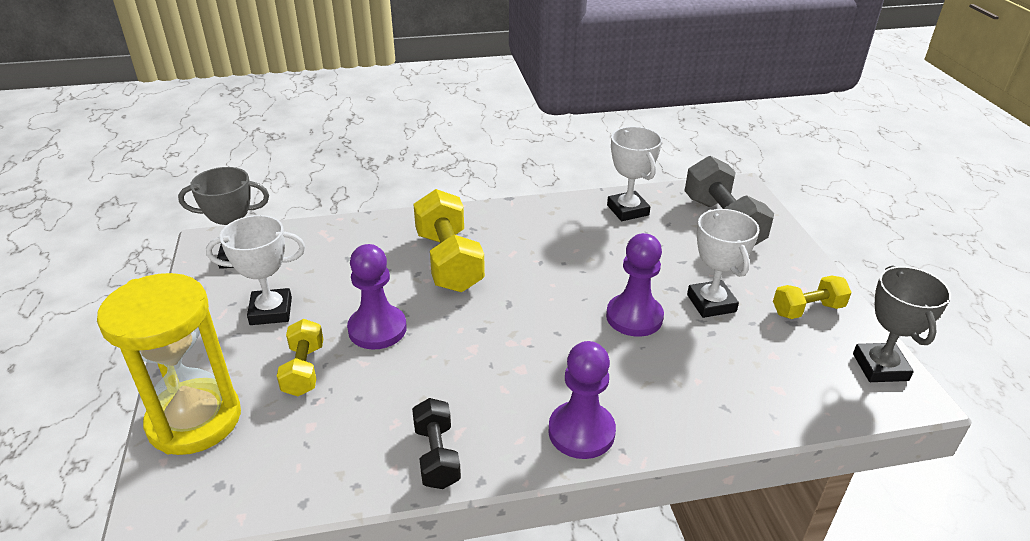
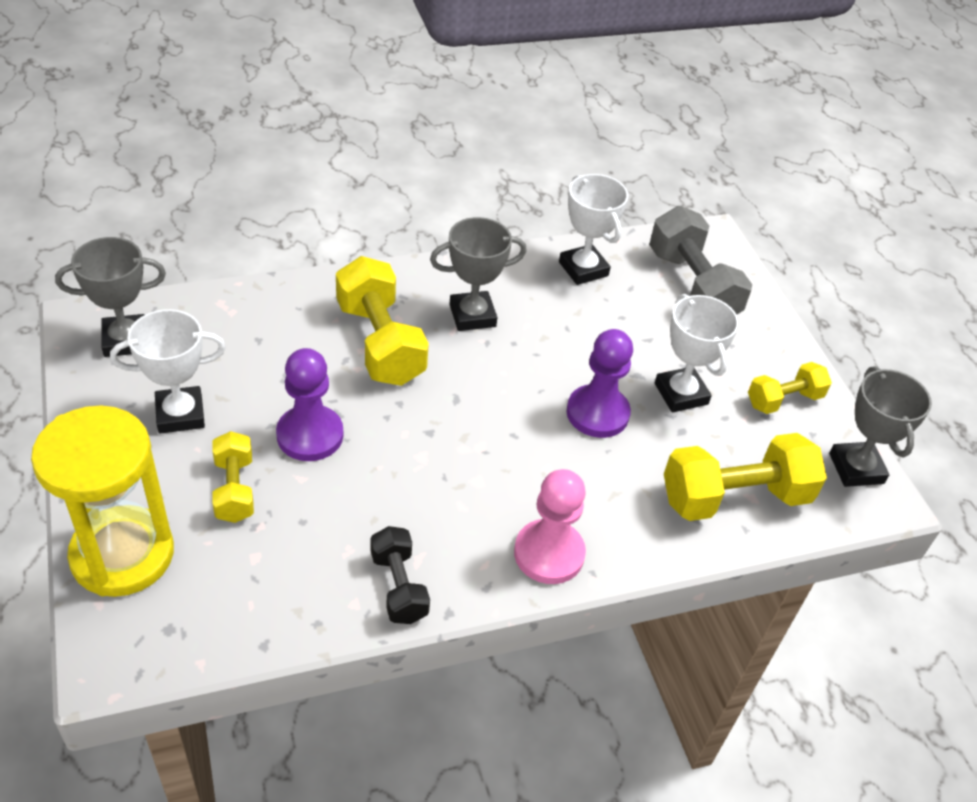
camera: 10 degrees left, 10 degrees up
(530, 242) = (472, 315): none -> grey trophy
(581, 432) = (549, 553): purple pawn -> pink pawn
(762, 389) = (735, 497): none -> yellow dumbbell

